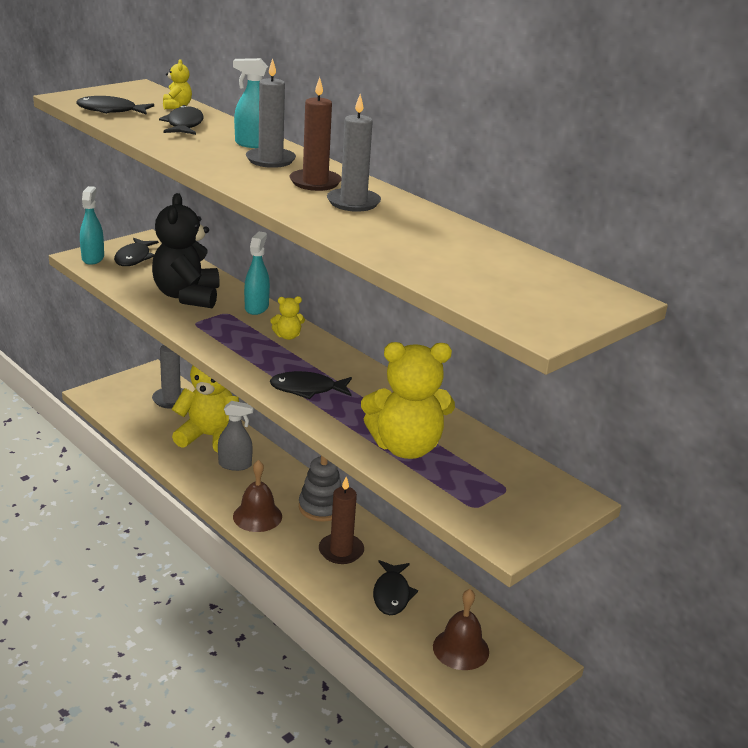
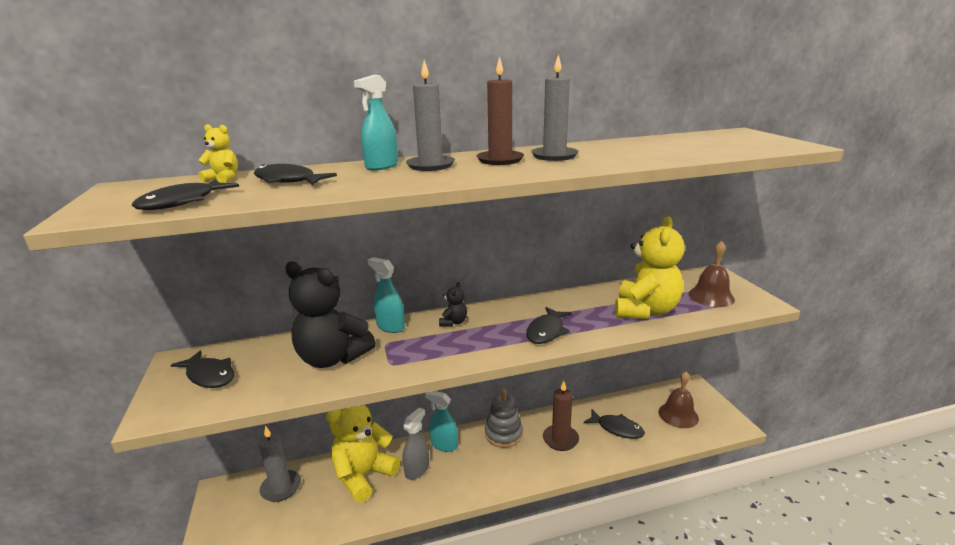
camera: 60 degrees left, 5 degrees down
(93, 258) = (171, 405): turquoise spray bottle -> turquoise spray bottle (444, 445)
(257, 516) = (496, 475): brown bell -> brown bell (711, 296)
(288, 336) = (453, 322): yellow teddy bear -> black teddy bear

